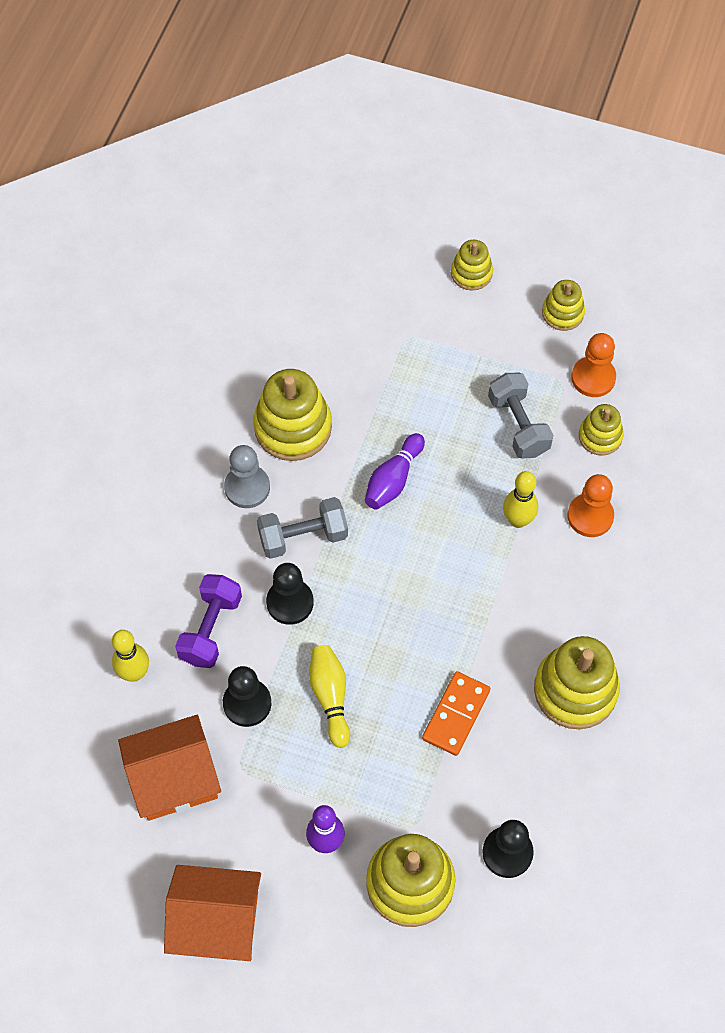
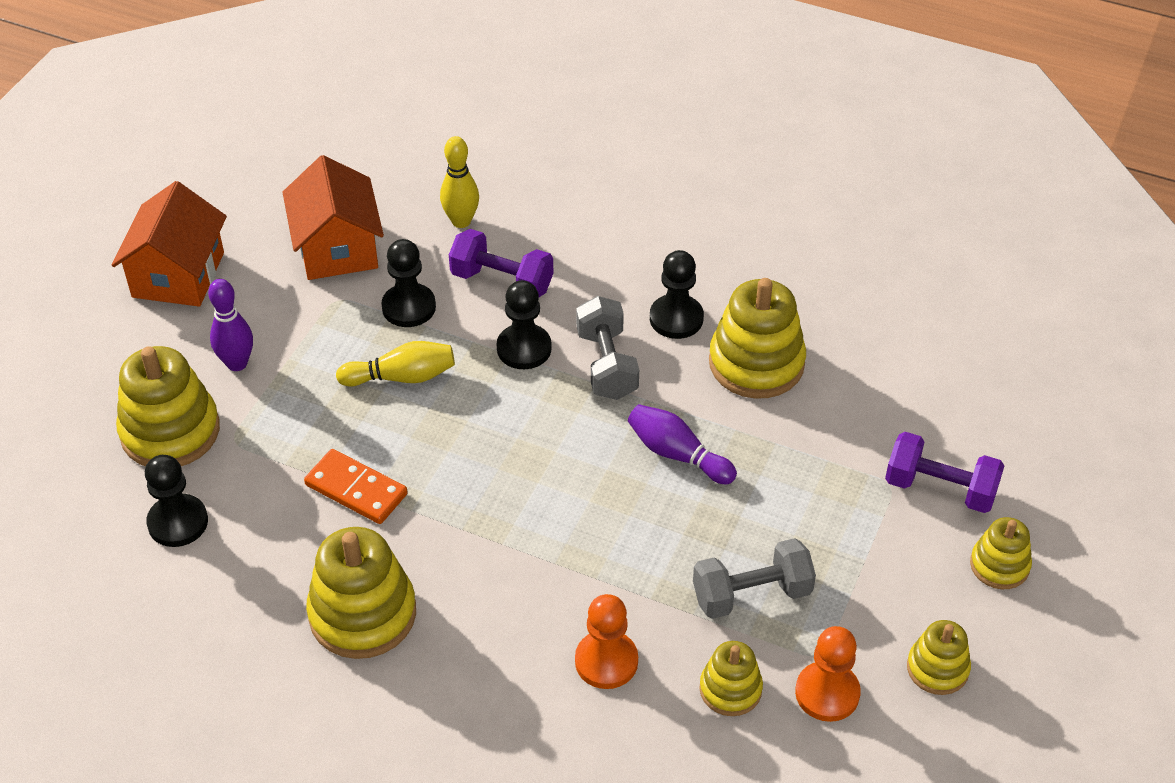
camera: 95 degrees right, 15 degrees down
(247, 487) = (676, 318): grey pawn -> black pawn
(407, 306) = (940, 489): none -> purple dumbbell
(518, 520) = (608, 578): yellow bowling pin -> none

